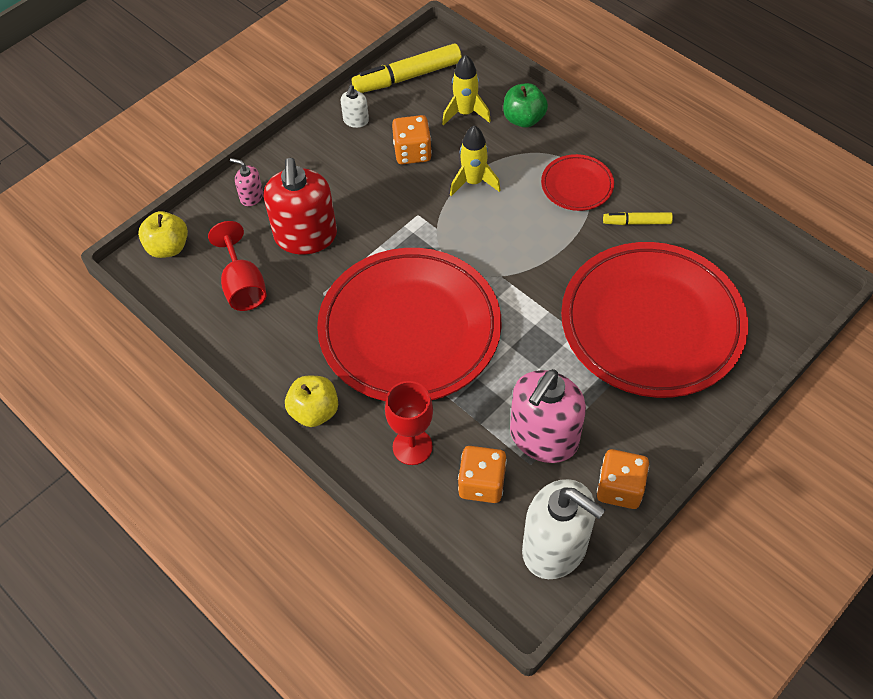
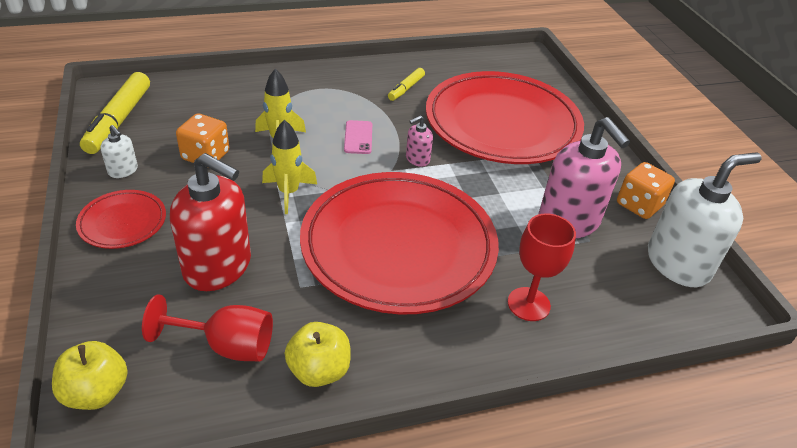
camera: 65 degrees left, 15 degrees down
(251, 196) = (117, 284): pink soap dispenser -> pink soap dispenser (417, 159)
(314, 411) = (439, 358): yellow apple -> yellow apple (319, 370)
(465, 113) = (203, 111): yellow rocket -> yellow rocket (288, 193)
(481, 483) = (594, 277): orange dice -> none
(524, 119) = (249, 88): green apple -> none
(525, 230) = (358, 137): none -> pink phone
(577, 185) = (343, 96): red plate -> red plate (123, 222)

